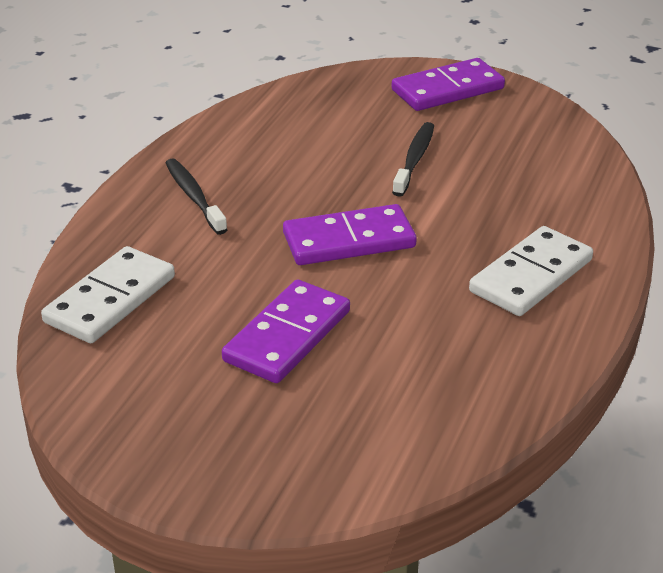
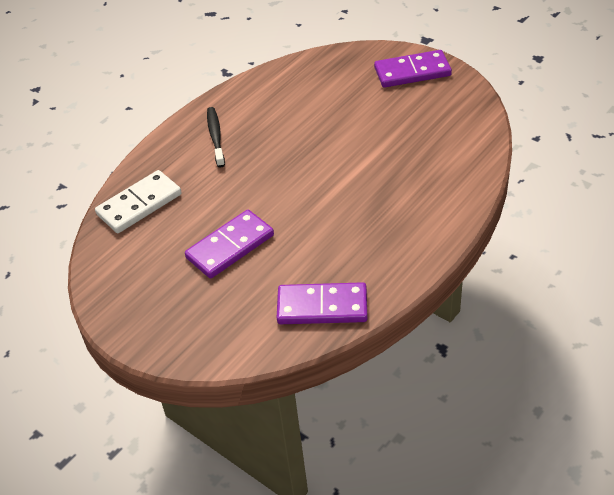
camera: 20 degrees right, 10 degrees up
(349, 240) = (296, 183): purple domino -> purple domino (322, 306)
(414, 159) = (364, 126): black toothbrush -> none
(530, 276) = (398, 227): white domino -> none

